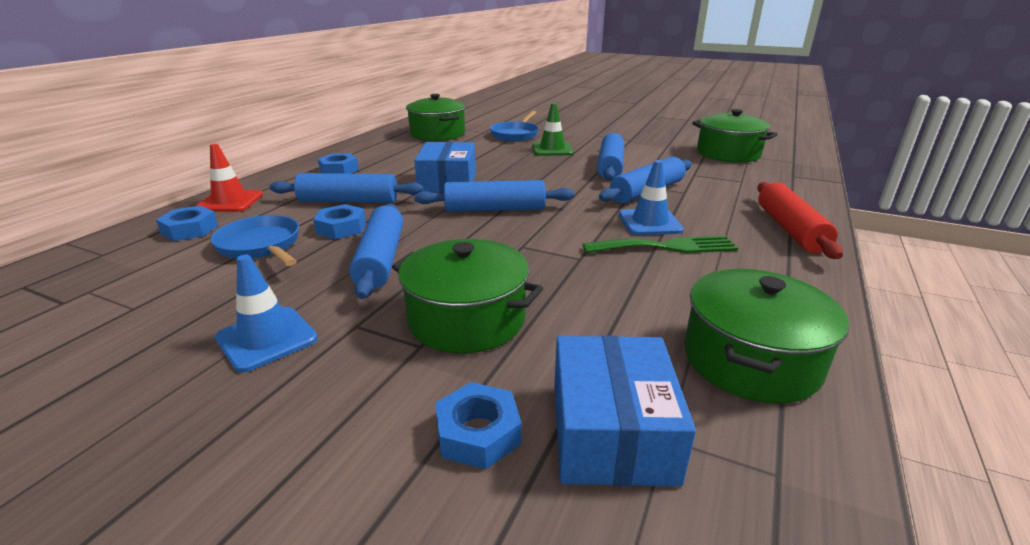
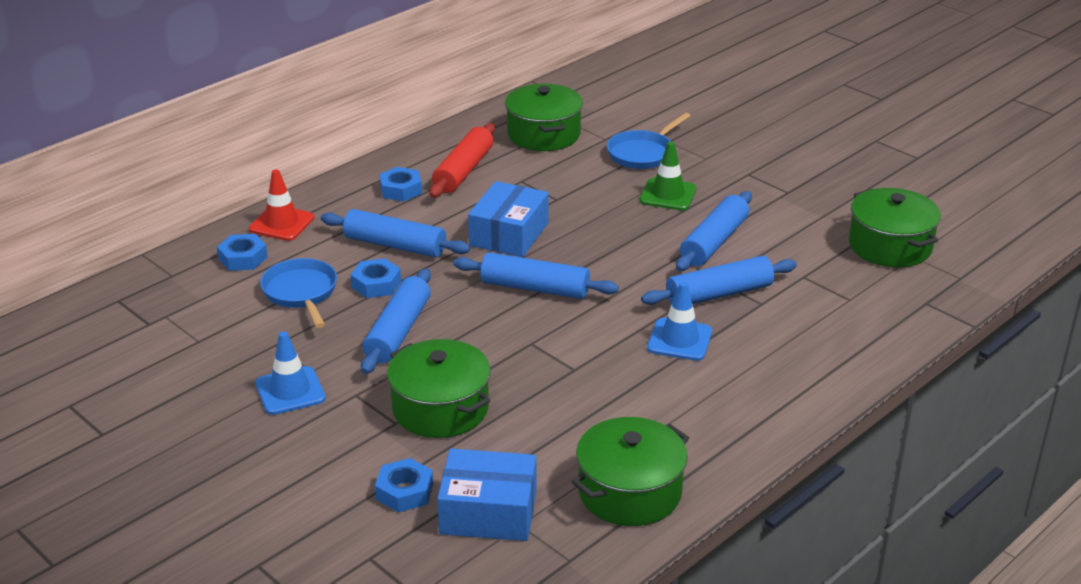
camera: 20 degrees right, 5 degrees up
(611, 431) = (488, 512): blue box -> blue box turned 75 degrees clockwise
(666, 247) = (667, 374): green fork -> none
(790, 229) = (817, 380): red rolling pin -> red rolling pin (463, 171)

